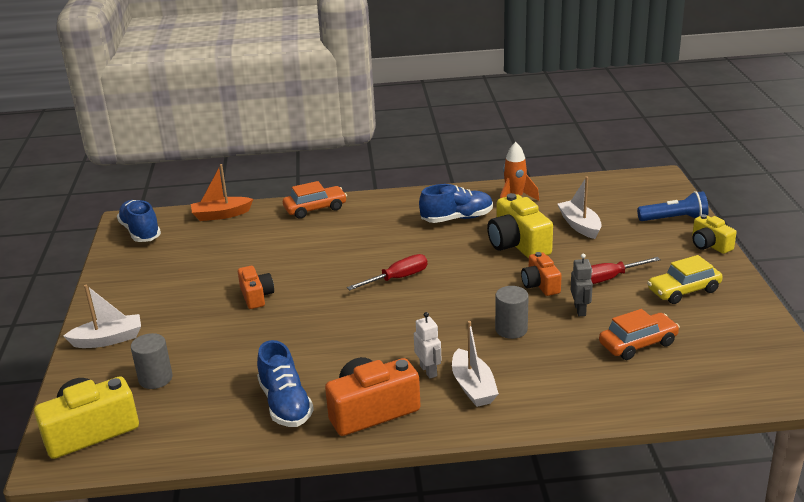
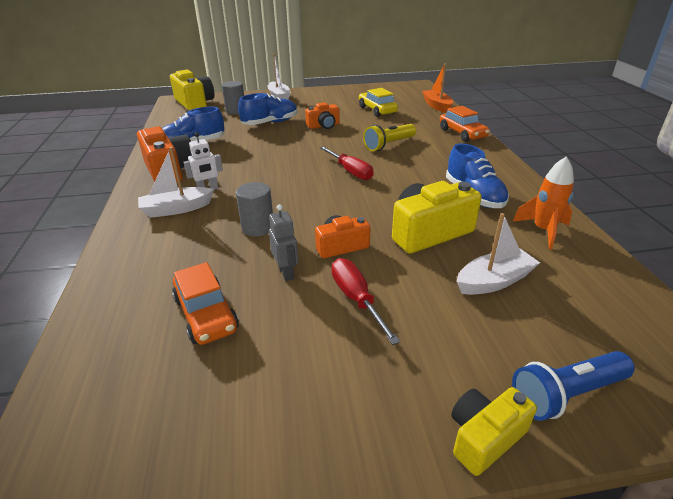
camera: 85 degrees right, 5 degrees up
(140, 232) = (404, 89): blue shoe -> blue shoe (270, 123)
(334, 253) = (389, 145): none -> yellow flashlight
(580, 310) = (286, 272): grey robot -> grey robot turned 105 degrees counterclockwise
(674, 219) = (566, 394): blue flashlight -> blue flashlight turned 75 degrees clockwise
(683, 291) = (326, 376): yellow car -> yellow car (377, 110)

